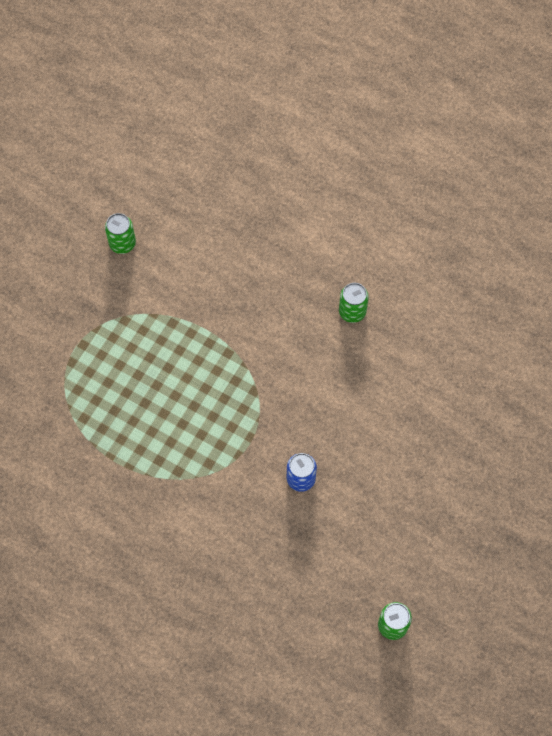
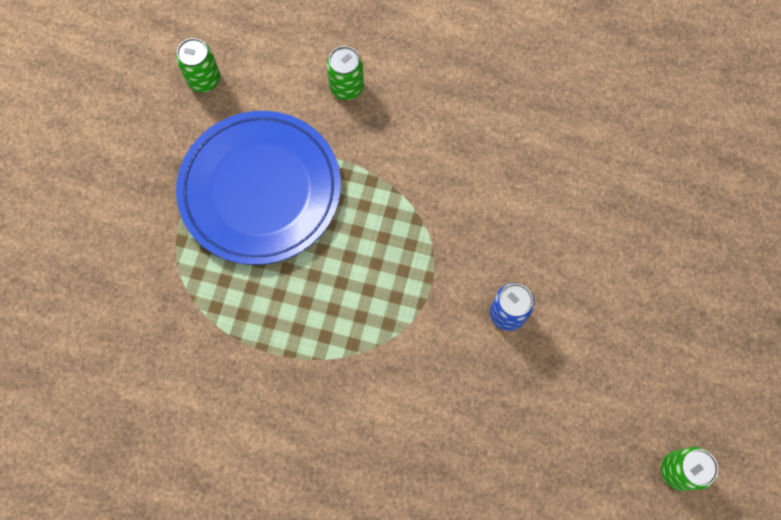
camera: 15 degrees left, 5 degrees up
(141, 339) = (260, 190): none -> blue plate
(352, 312) = (505, 94): green can -> green can (347, 87)

